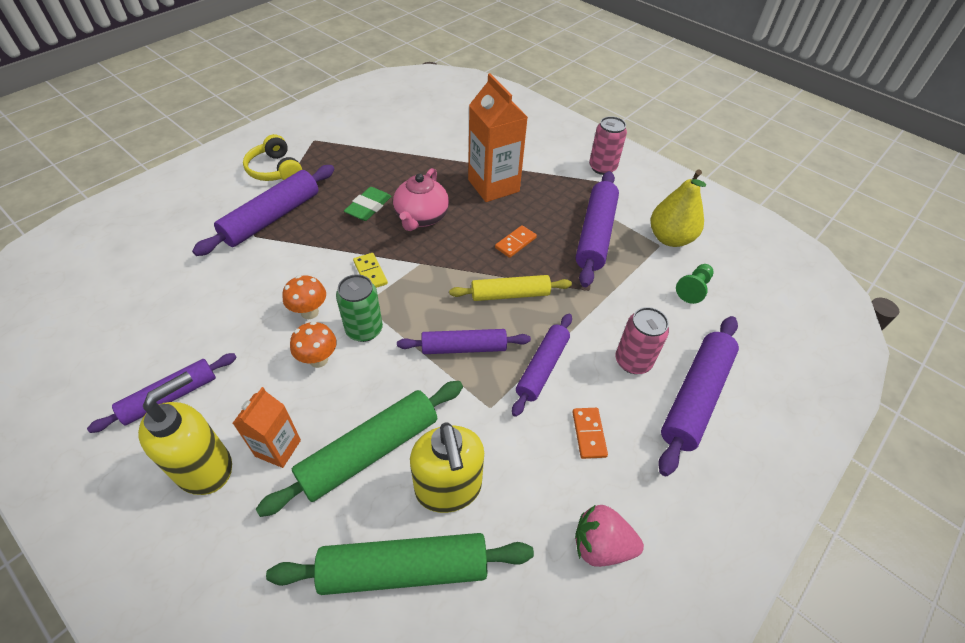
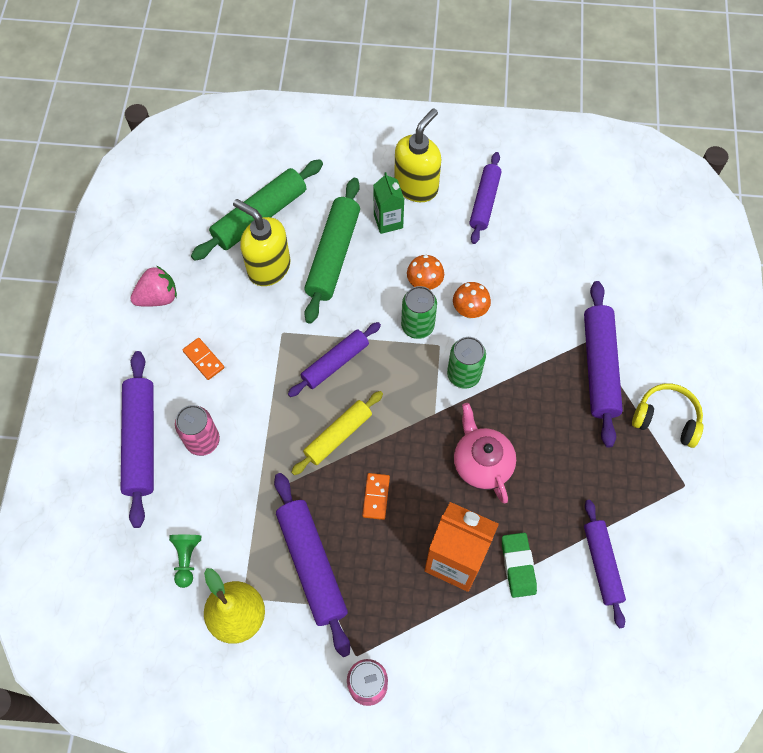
camera: 145 degrees right, 15 degrees up
(205, 467) = (416, 186): yellow soap dispenser -> yellow soap dispenser turned 150 degrees counterclockwise
(278, 448) = (388, 221): orange carton -> green carton
(368, 207) = (537, 440): green eraser -> green eraser (518, 566)
(370, 273) = (463, 375): yellow domino -> green can
(542, 368) = (267, 387): purple rolling pin -> purple rolling pin (602, 564)

